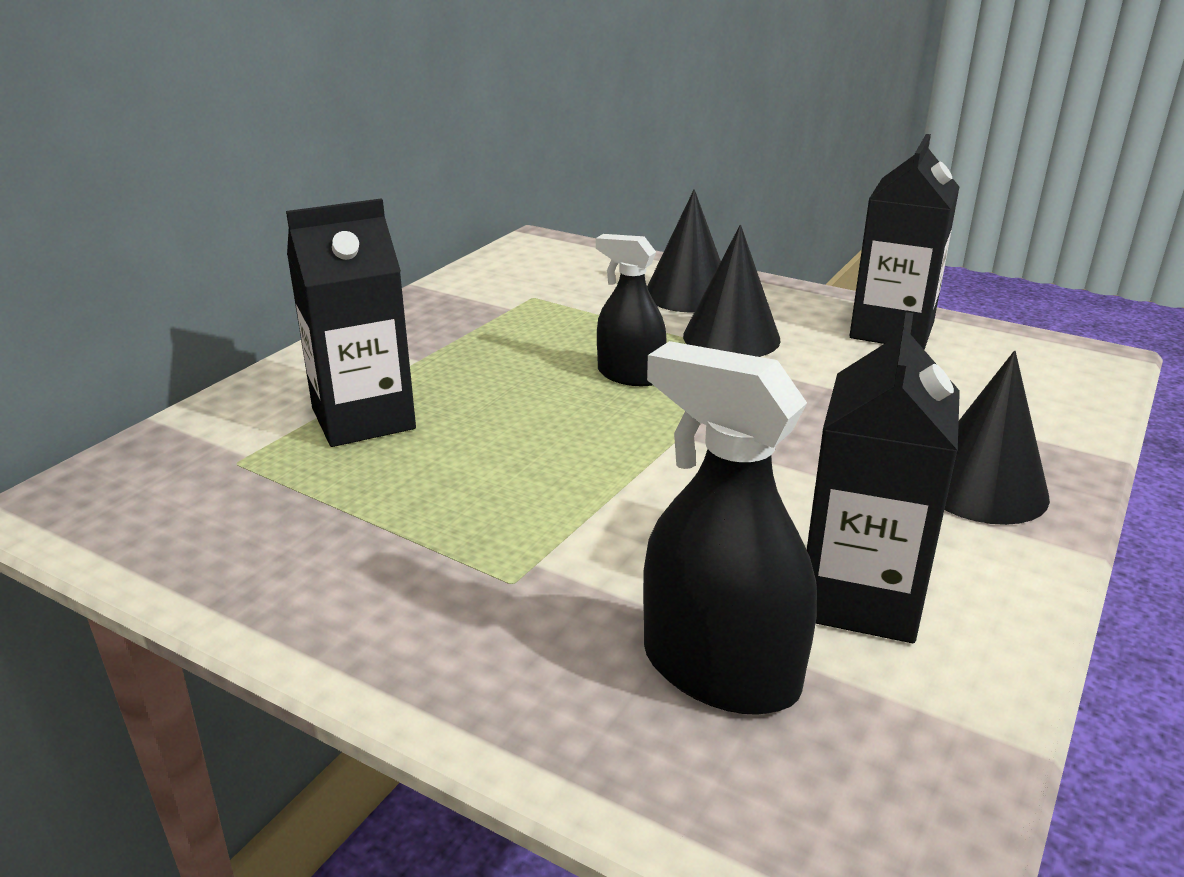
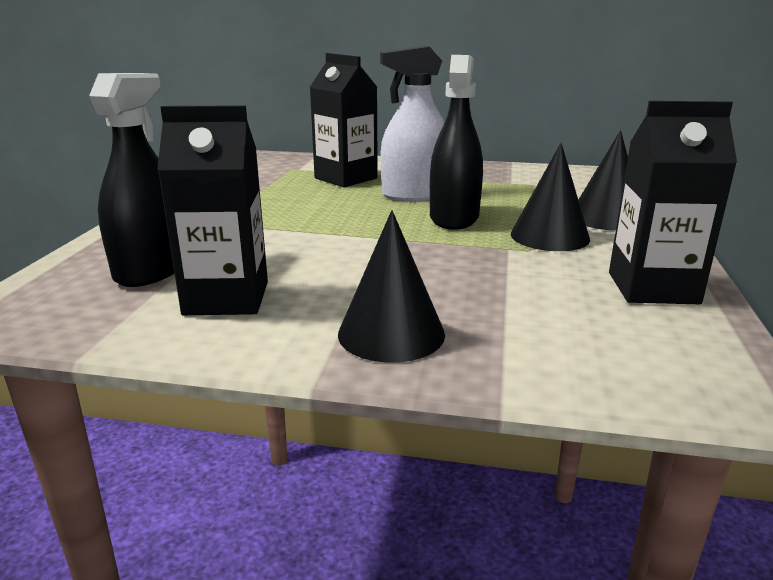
camera: 70 degrees right, 5 degrees down
(508, 380) = (415, 195): none -> white spray bottle
(630, 375) = (454, 218): black spray bottle -> black spray bottle, size x1.55

